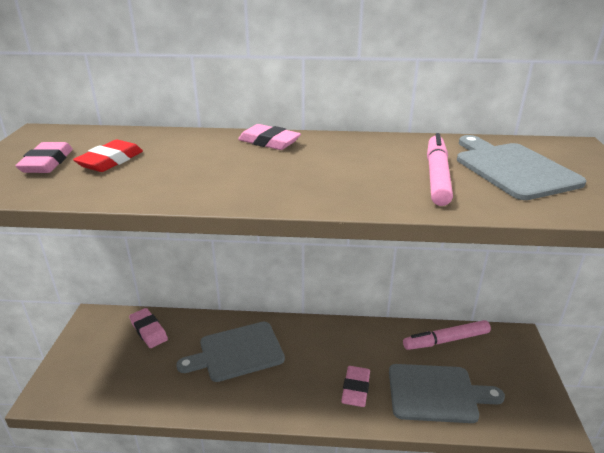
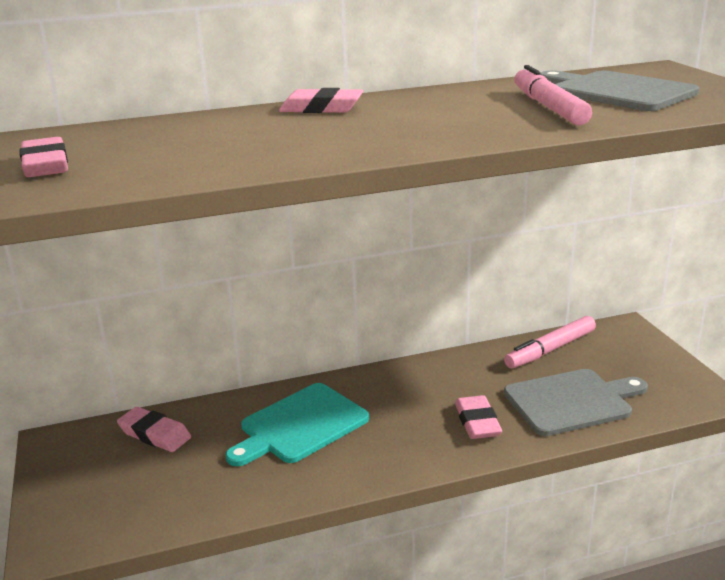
camera: 20 degrees left, 5 degrees down
(110, 161) = (136, 151): red eraser -> none
(237, 352) = (300, 425): grey cutting board -> turquoise cutting board

